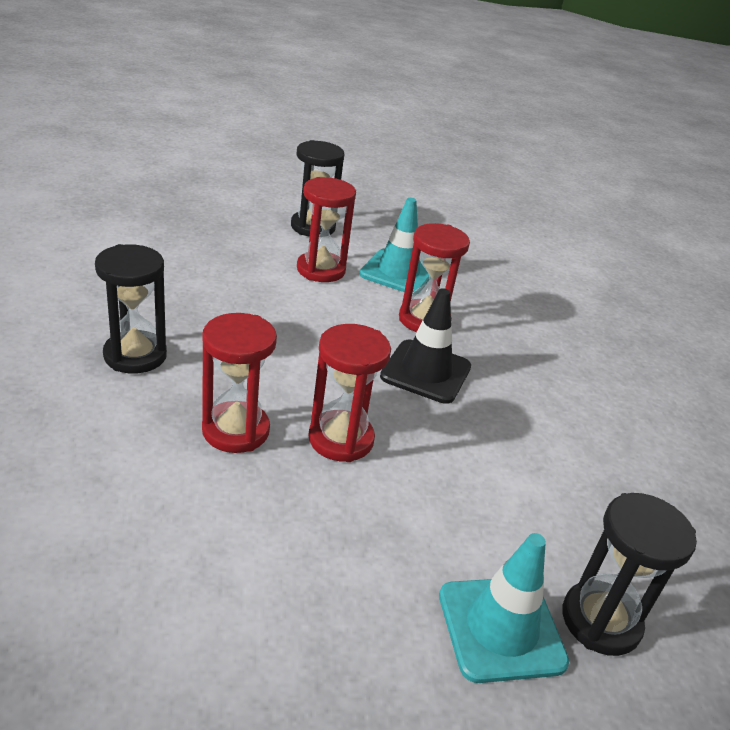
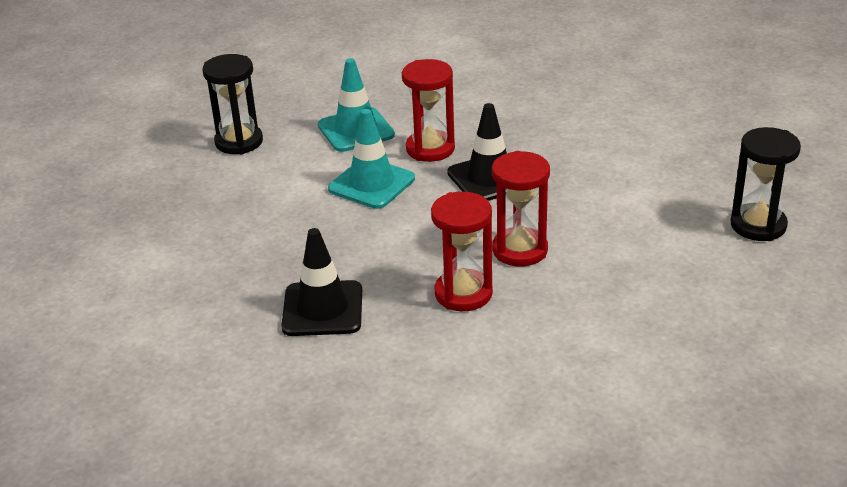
camera: 40 degrees left, 0 degrees up
(135, 355) = (322, 309): black hourglass -> black traffic cone
(321, 270) = (308, 167): red hourglass -> none
(501, 628) = (731, 264): turquoise traffic cone -> turquoise traffic cone (371, 184)

